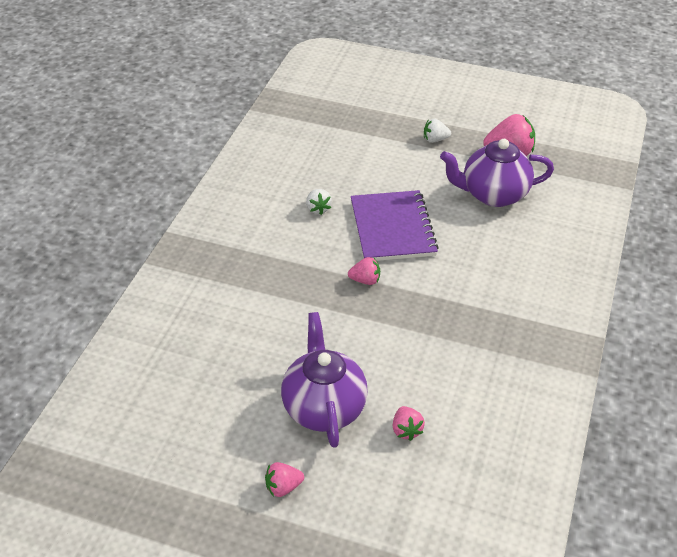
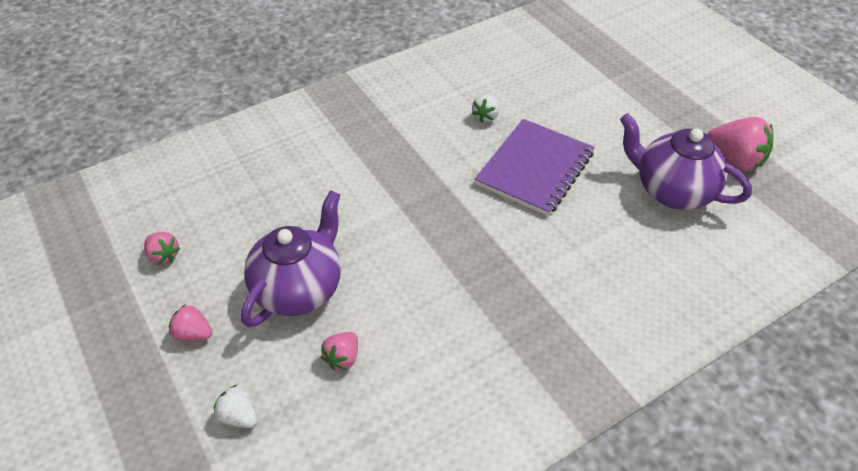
camera: 40 degrees right, 5 degrees up
(365, 280) = (458, 201): pink strawberry -> pink strawberry (164, 256)
(435, 140) = (666, 110): white strawberry -> white strawberry (239, 416)

